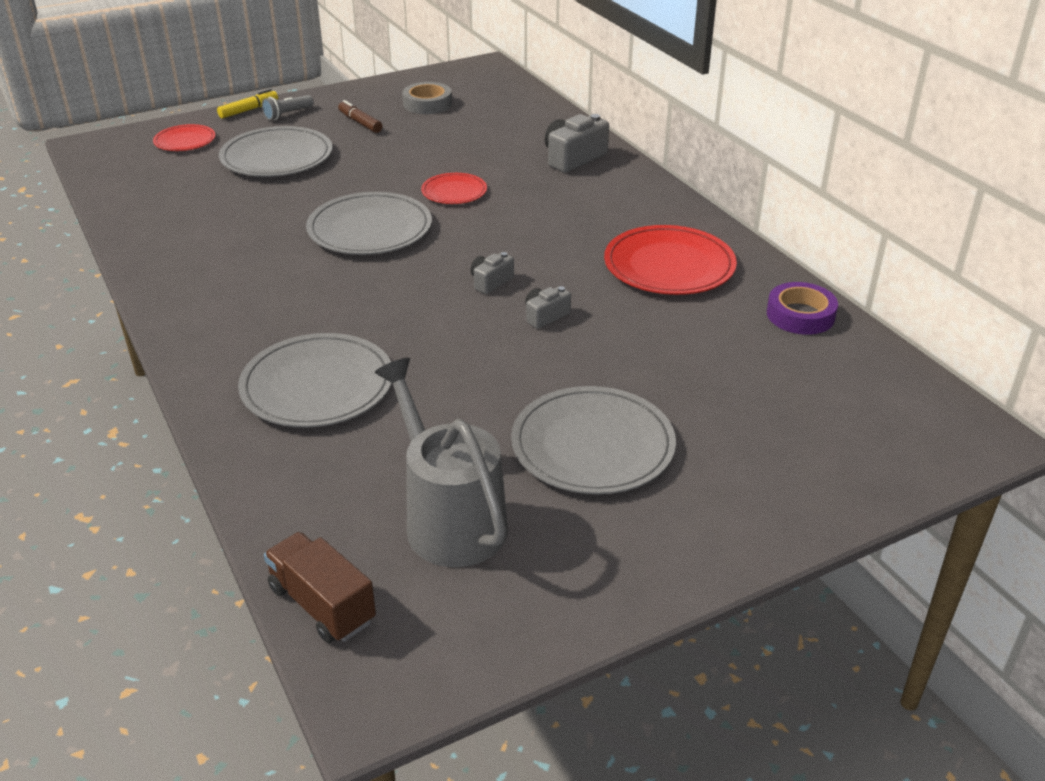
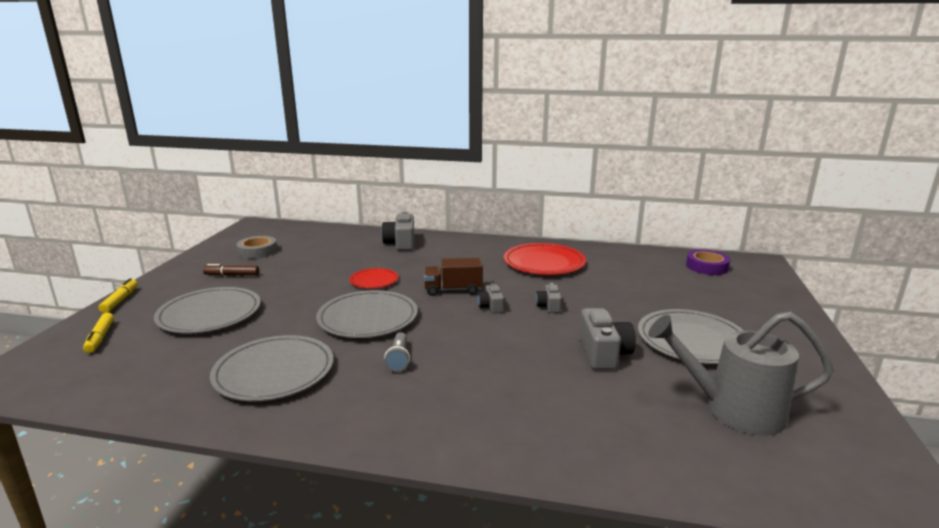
camera: 50 degrees left, 15 degrees down
(185, 141) = (100, 338): red plate -> yellow marker
(287, 114) = (162, 291): grey flashlight -> grey flashlight (399, 359)
(317, 385) = (531, 403): grey plate -> grey plate (274, 372)
(322, 605) = (803, 496): brown truck -> brown truck (453, 290)
(474, 393) = (603, 353): none -> grey camera
(800, 315) = (627, 255): purple tape -> purple tape (707, 266)

